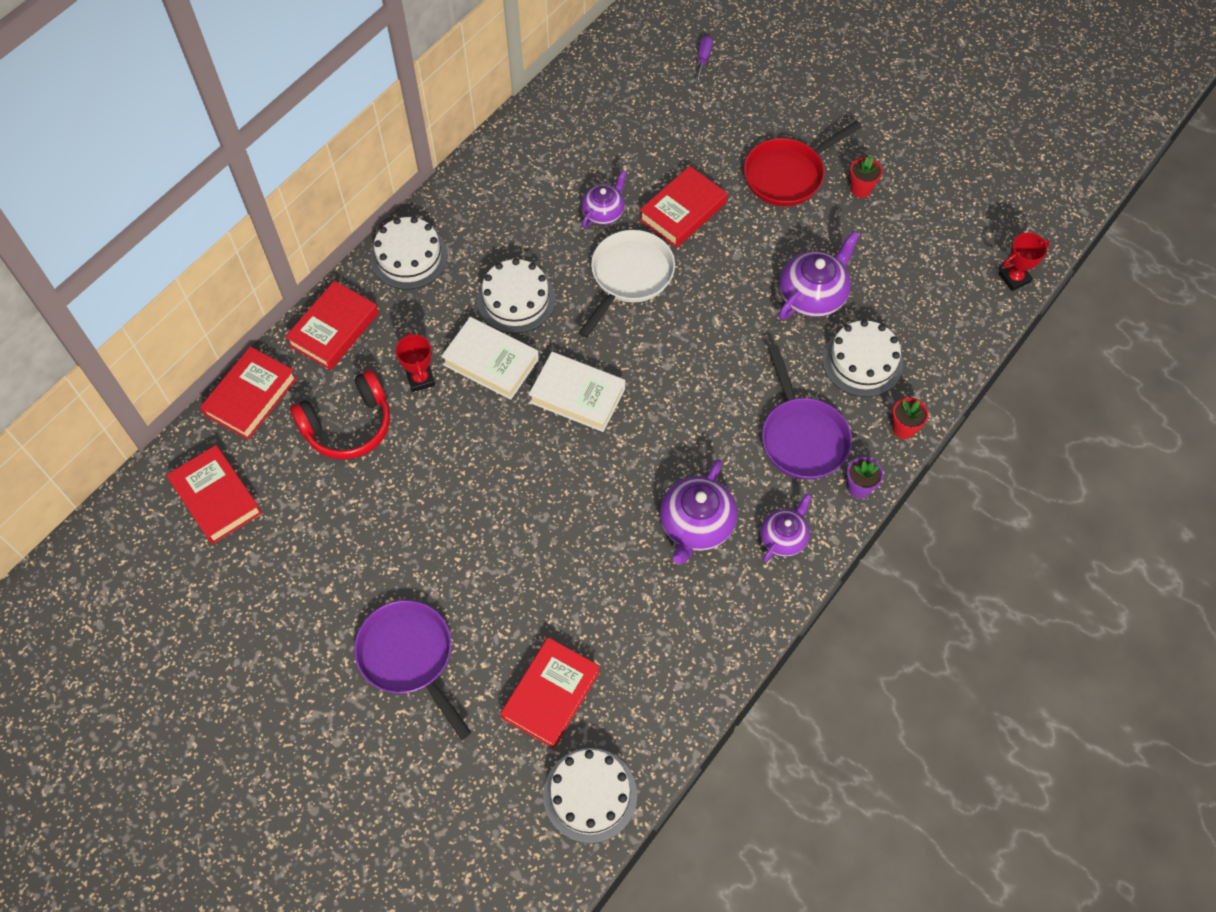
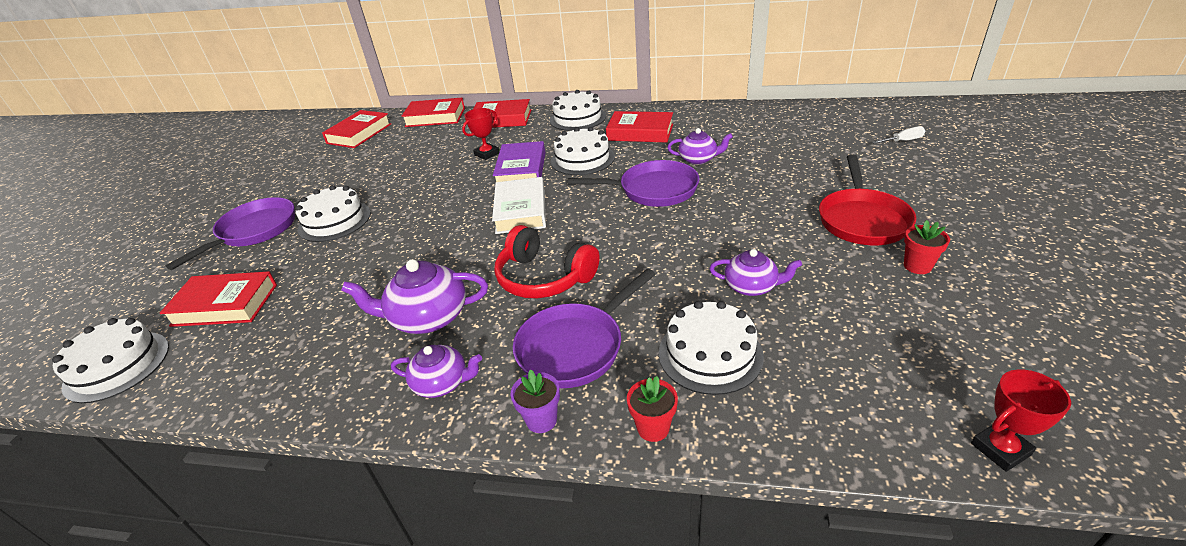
camera: 65 degrees right, 25 degrees down
(348, 425) = (433, 147): red headphones -> red headphones (544, 277)
(454, 570) = (334, 221): none -> white cake
(491, 362) = (521, 170): white book -> purple book
(629, 277) = (653, 190): white pan -> purple pan
(683, 211) = (745, 188): red book -> red book (640, 132)
(703, 59) = (902, 141): purple screwdriver -> white screwdriver
(787, 175) = (862, 219): red pan -> red pan turned 105 degrees counterclockwise
(813, 295) = (751, 286): purple teapot -> purple teapot, size x0.63
(1014, 278) = (1000, 449): red trophy -> red trophy turned 60 degrees counterclockwise

